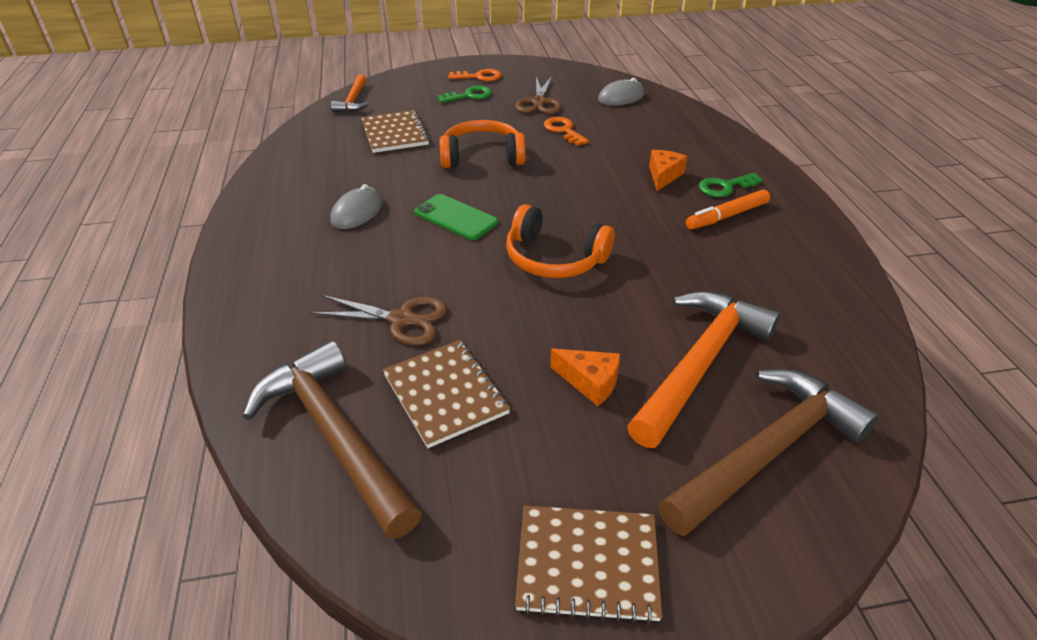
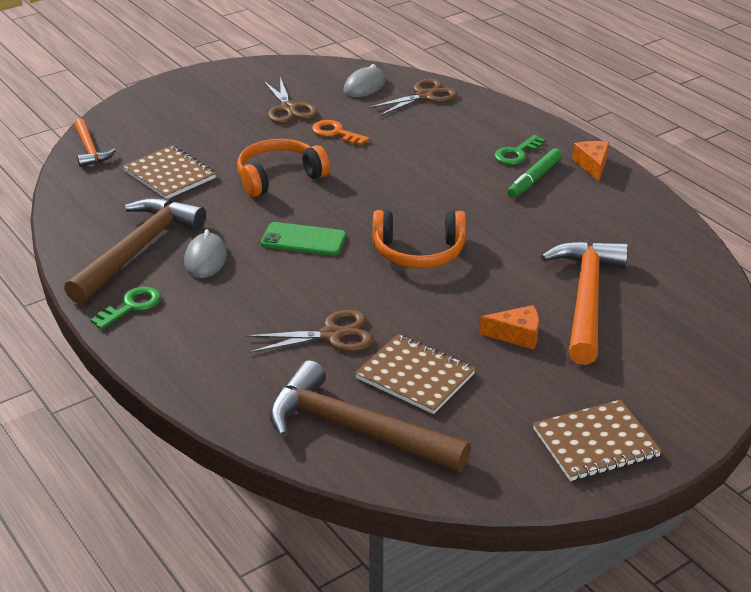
camera: 25 degrees left, 5 degrees down
(469, 96) = (211, 117): green key -> green key (131, 306)
(479, 77) = (203, 93): orange key -> none
(663, 176) = (458, 156): orange cheese -> orange cheese (592, 165)
(670, 116) = (425, 96): none -> brown scissors
(727, 216) = (534, 179): orange marker -> green marker
(767, 451) = (666, 341): brown hammer -> brown hammer (138, 250)

